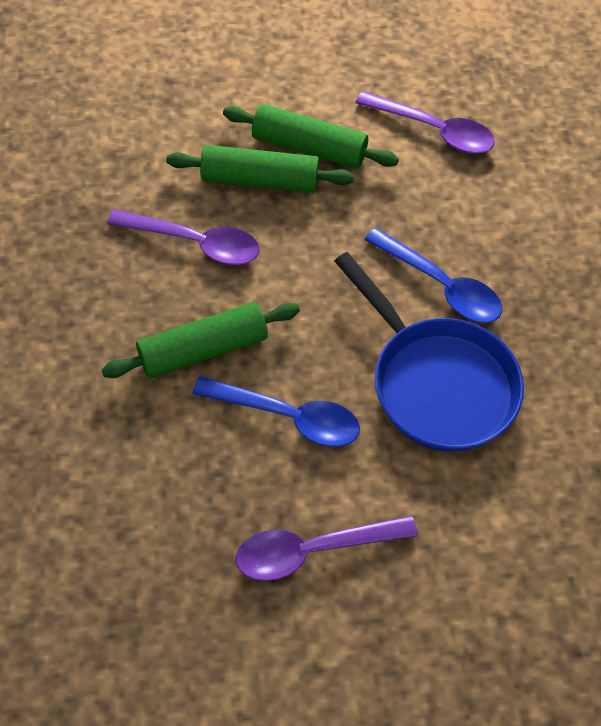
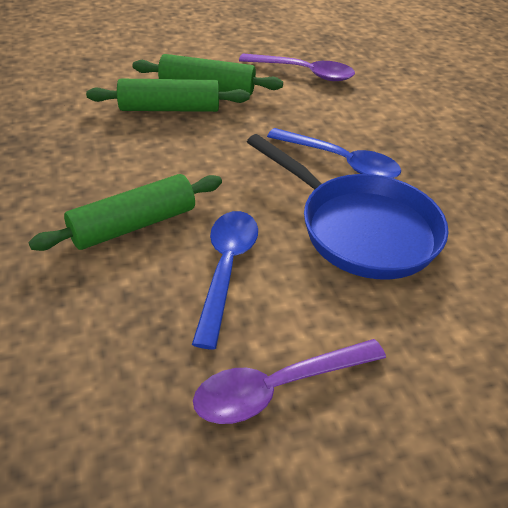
camera: 10 degrees left, 15 degrees down
(195, 243) = (117, 151): purple spoon -> none
(288, 417) = (226, 269): blue spoon -> blue spoon turned 90 degrees counterclockwise

